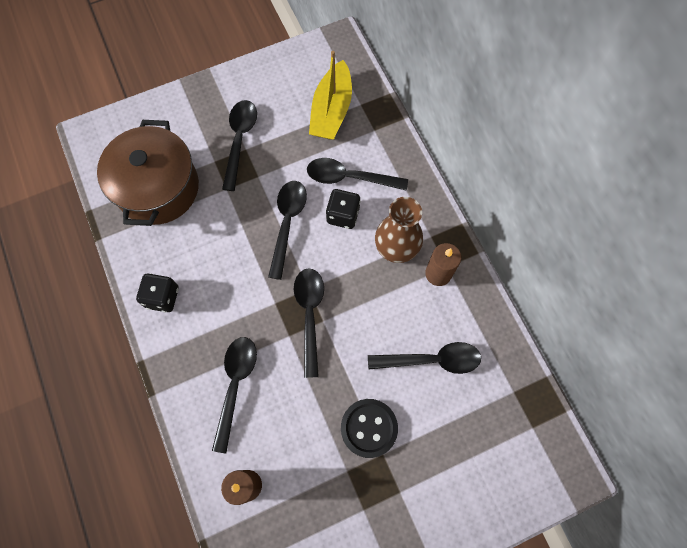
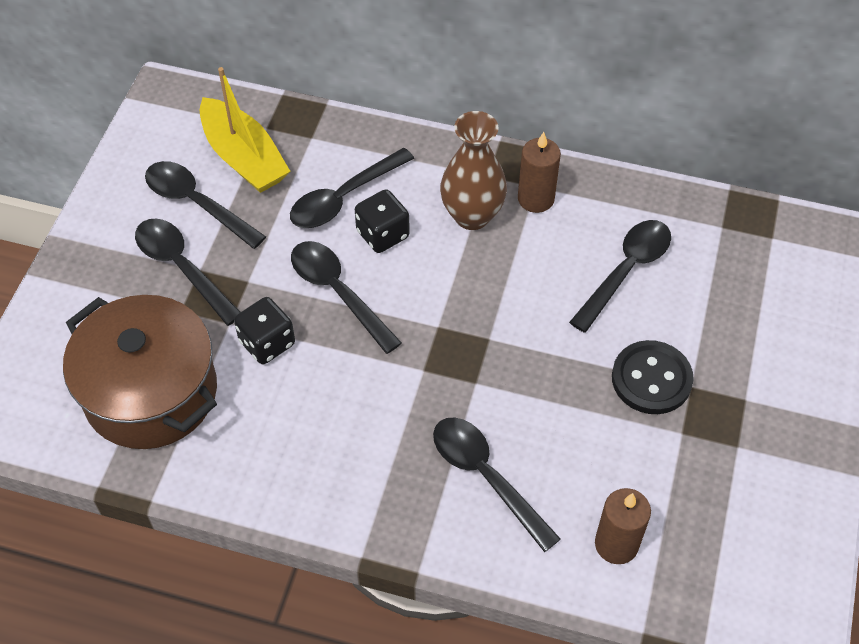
camera: 50 degrees left, 15 degrees down
(162, 297) = (301, 482): black dice -> black dice (267, 343)
(309, 315) = (470, 346): black spoon -> black spoon (197, 204)

